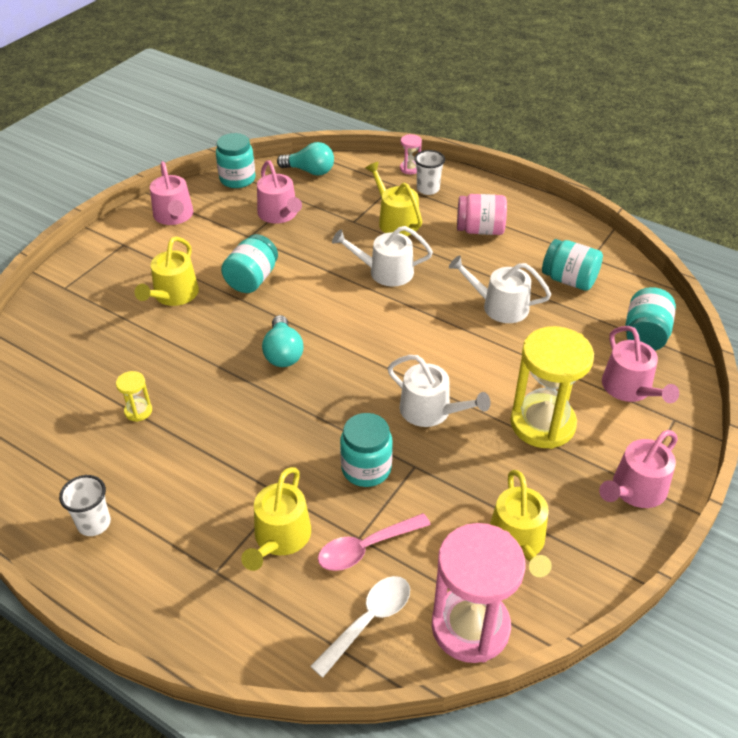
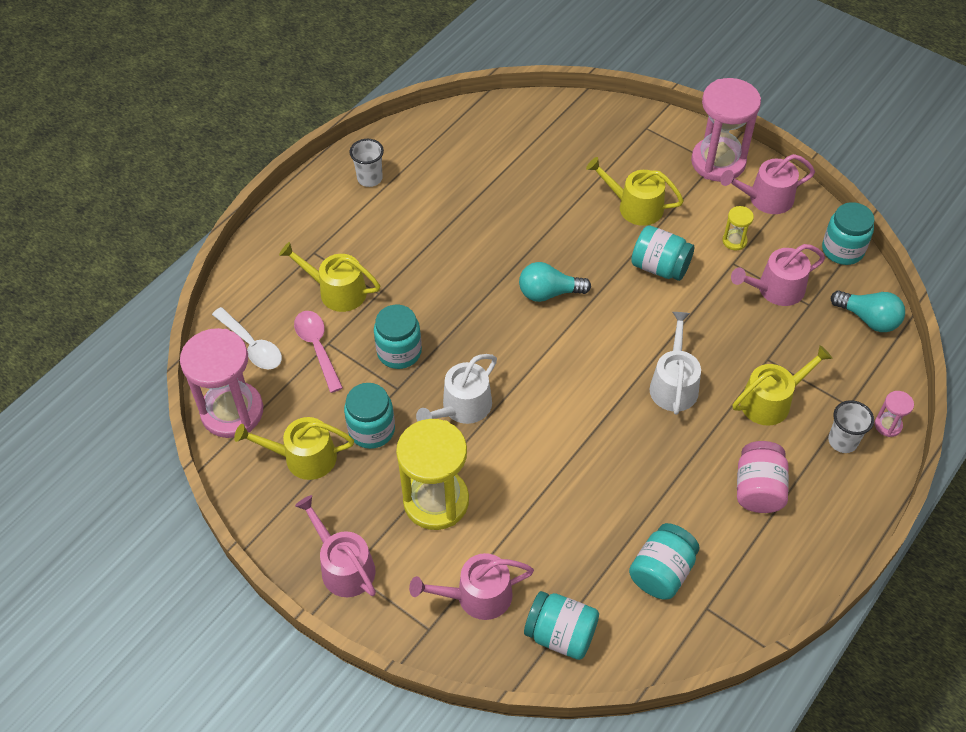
camera: 95 degrees right, 10 degrees up
(123, 242) = (718, 162): none -> pink hourglass
(138, 411) = (483, 194): yellow hourglass -> yellow hourglass (734, 241)
(310, 171) = (868, 319): turquoise light bulb -> turquoise light bulb turned 75 degrees counterclockwise
(471, 483) = (371, 430): none -> turquoise jar
(499, 306) = (614, 489): white watering can -> none

